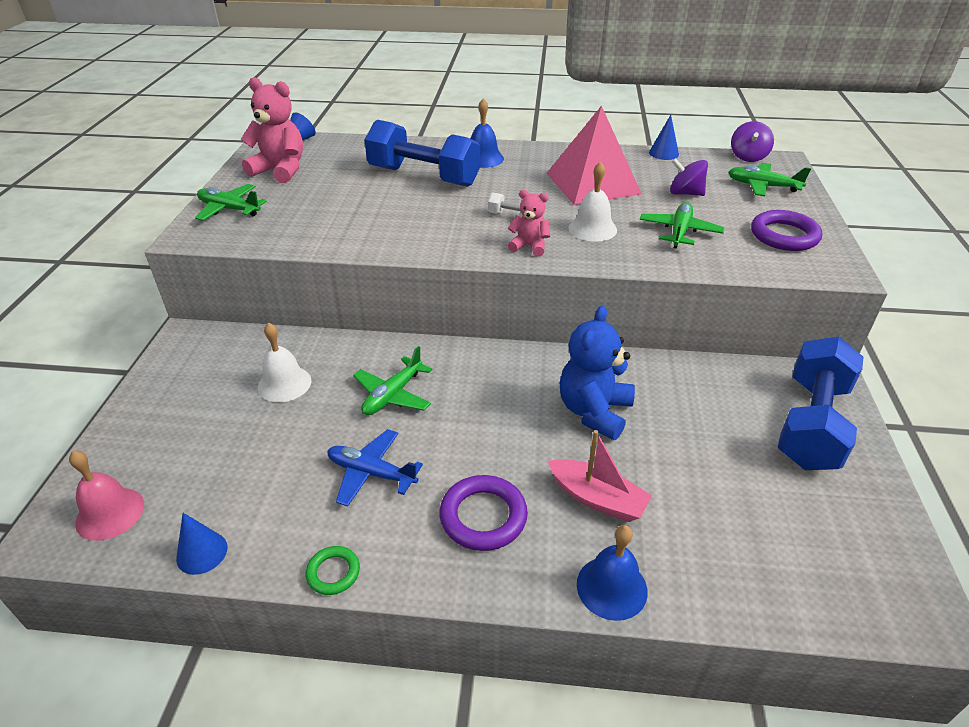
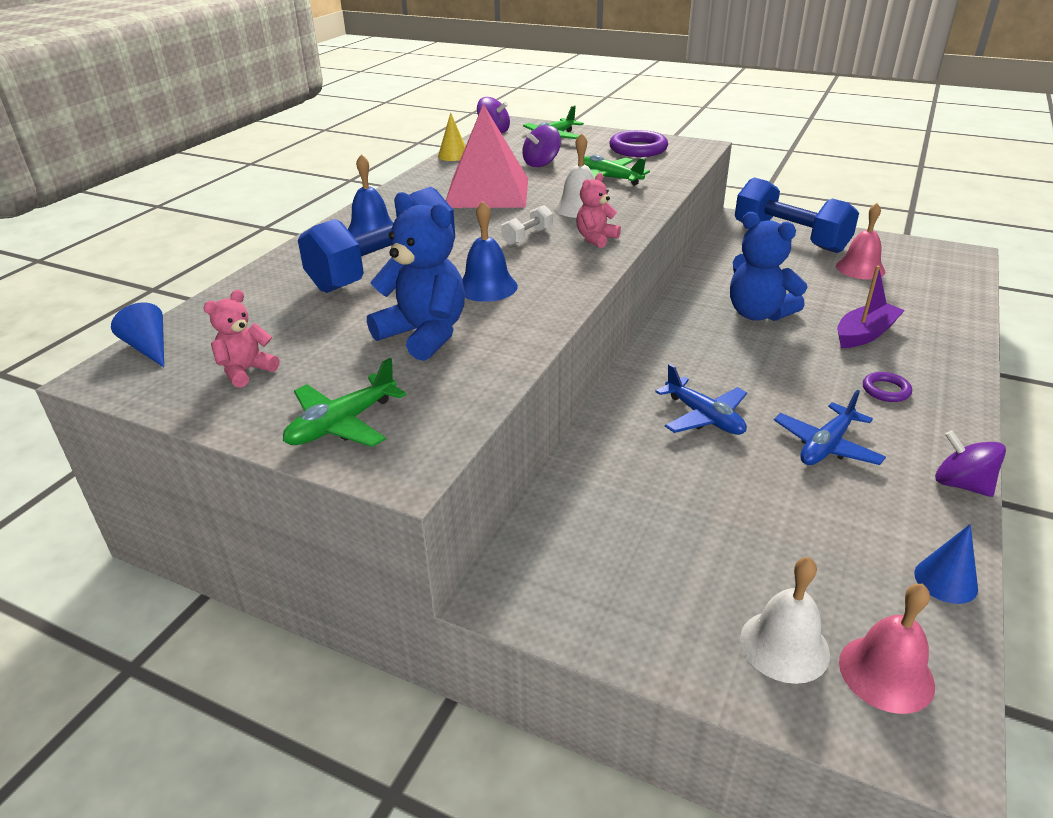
camera: 70 degrees left, 5 degrees down
(280, 170) = (246, 371): pink teddy bear -> pink teddy bear, size x0.56
(284, 384) = (658, 496): white bell -> white bell (784, 646)
(333, 572) = (961, 484): green ring -> purple spinning top
(337, 210) = (424, 334): none -> blue teddy bear
(393, 395) = (704, 417): green plane -> blue plane
(483, 516) = (886, 390): purple ring -> purple ring, size x0.57
(597, 498) = (864, 334): pink boat -> purple boat
(611, 587) = (957, 347): blue bell -> blue bell (487, 287)
(663, 153) = (453, 155): blue cone -> yellow cone
(773, 493) = (860, 268): none -> pink bell

